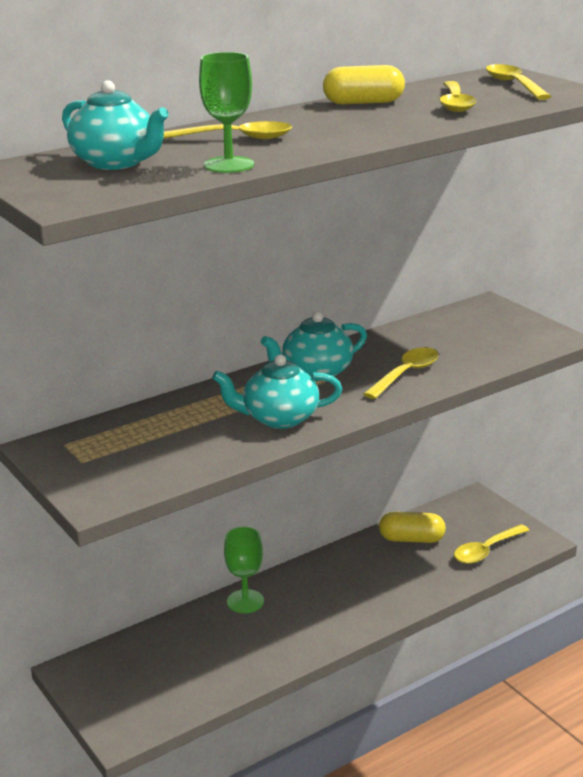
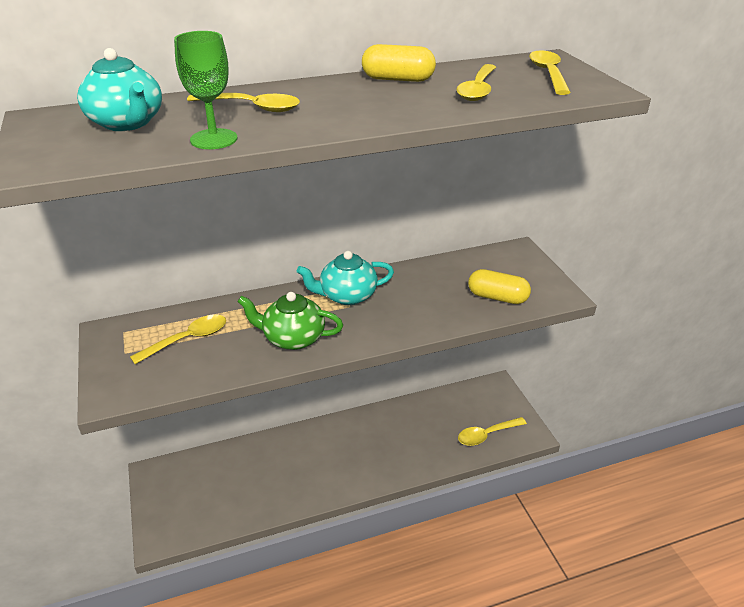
camera: 15 degrees right, 10 degrees up
(245, 601) = (293, 441): green goblet -> none
(278, 418) = (292, 338): turquoise teapot -> green teapot
(406, 374) = (416, 311): yellow spoon -> yellow spoon (188, 339)
(411, 539) = (435, 412): yellow capsule -> yellow capsule (497, 297)

